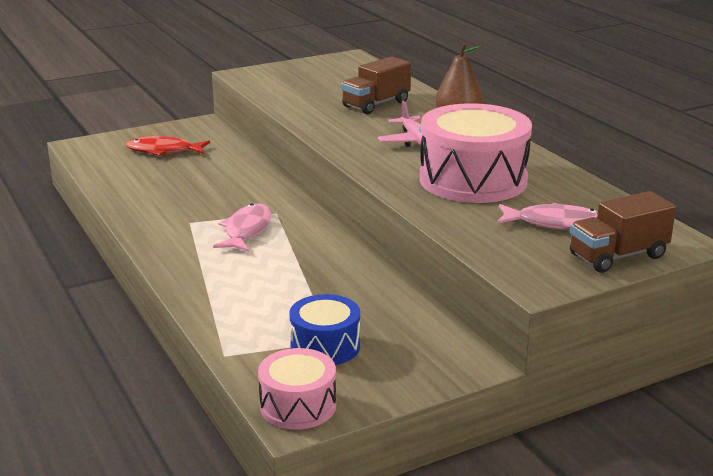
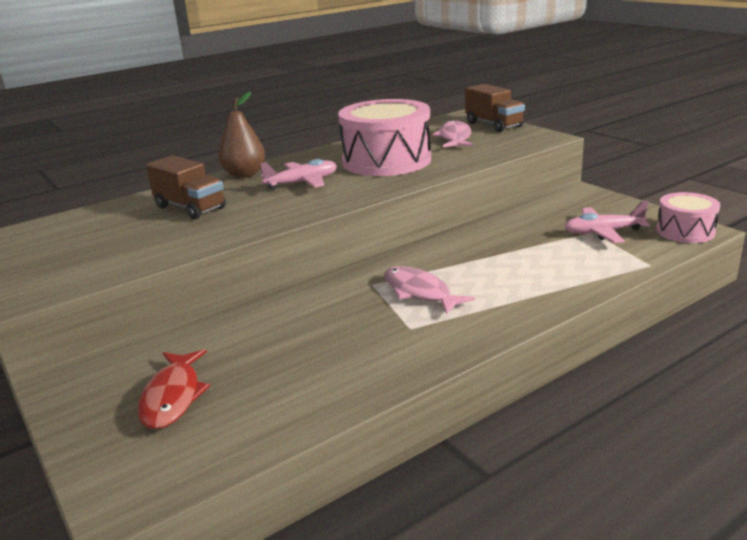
camera: 95 degrees left, 0 degrees up
(246, 230) = (419, 292): pink fish -> pink fish turned 45 degrees clockwise
(325, 346) = (603, 232): blue drum -> pink plane

